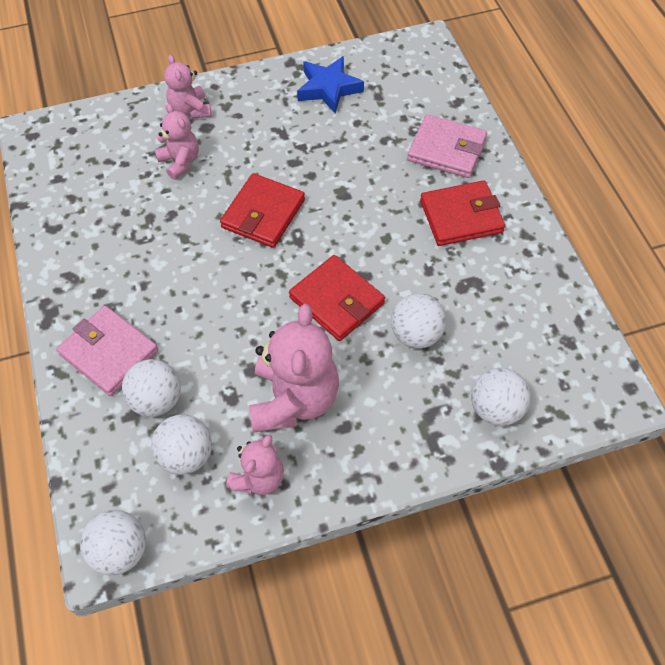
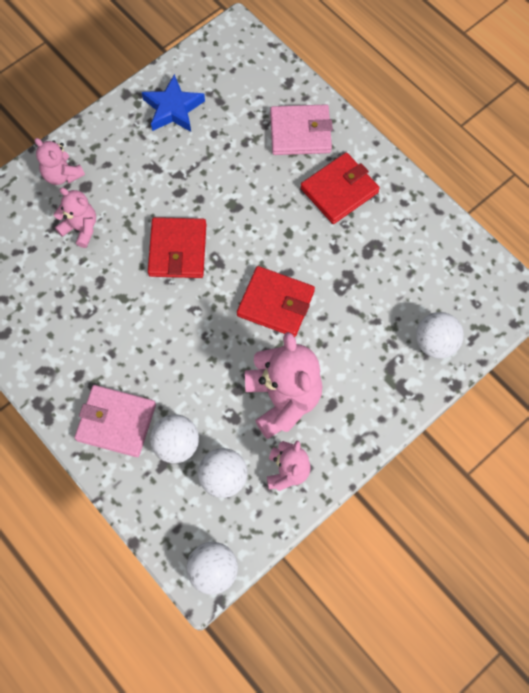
camera: 25 degrees left, 10 degrees up
(416, 334) = (350, 307): white ball -> none

